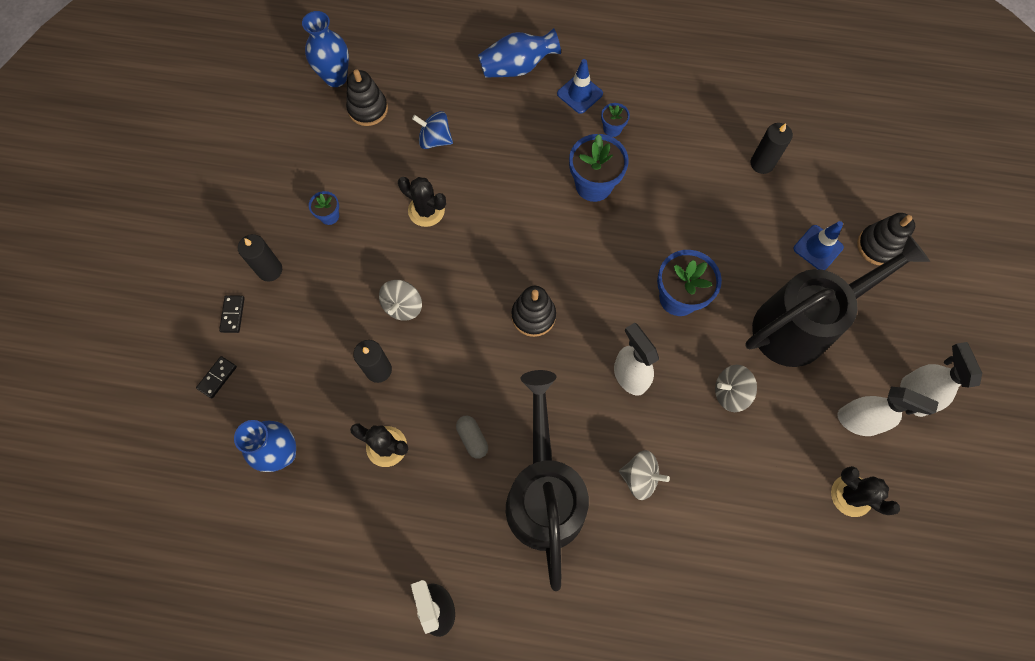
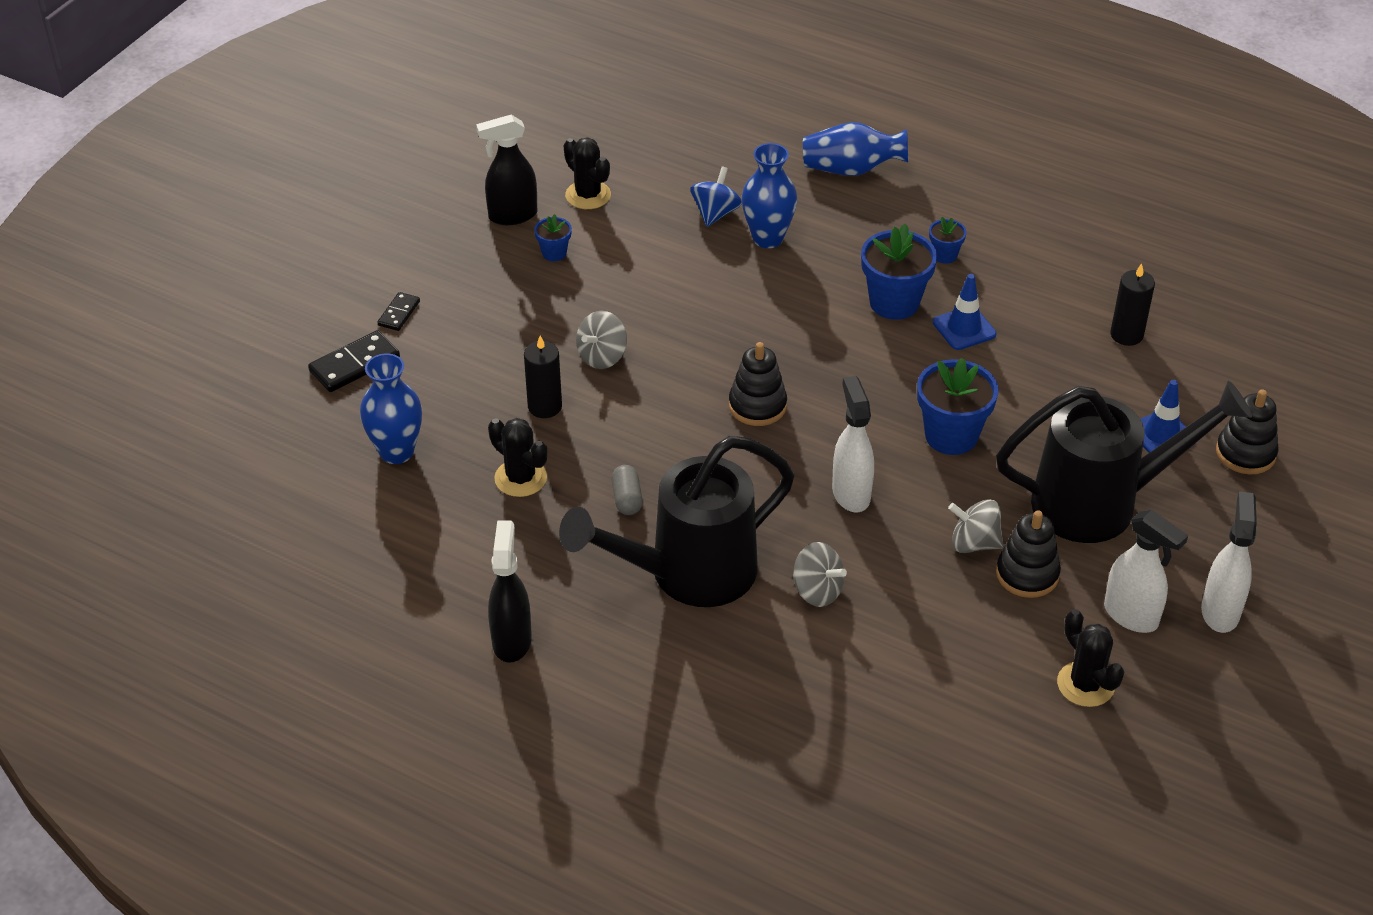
camera: 20 degrees right, 25 degrees down
(217, 377) = (354, 365): black domino -> black domino, size x1.68
(270, 270) = (461, 284): black candle -> none
(284, 189) = (512, 215): none -> black spray bottle
(335, 78) = (622, 129): blue vase -> blue vase (767, 238)
(368, 109) = (647, 166): black stacking toy -> black stacking toy (1027, 574)
(426, 210) = (673, 276): black cactus -> black cactus (588, 195)
(435, 140) = (715, 213): blue spinning top -> blue spinning top turned 75 degrees clockwise
(544, 494) = (689, 574): black watering can -> black watering can turned 135 degrees counterclockwise
(580, 94) = (919, 212): blue traffic cone -> blue traffic cone (964, 328)

